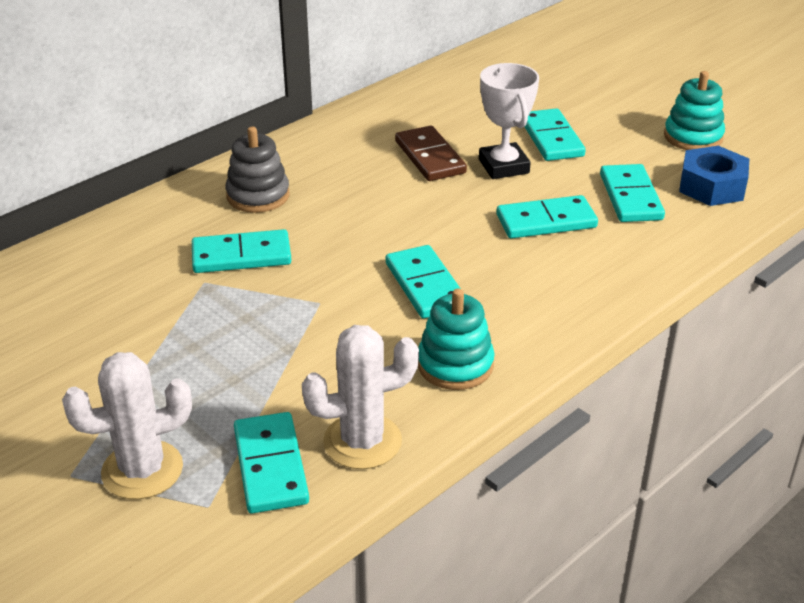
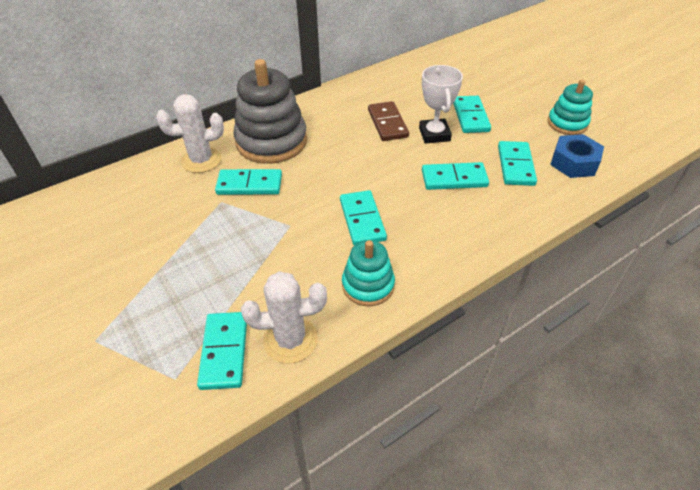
camera: 10 degrees right, 10 degrees up
(142, 470) = (141, 343): white cactus -> white cactus (201, 160)
(258, 196) = (271, 141): grey stacking toy -> grey stacking toy, size x1.76

